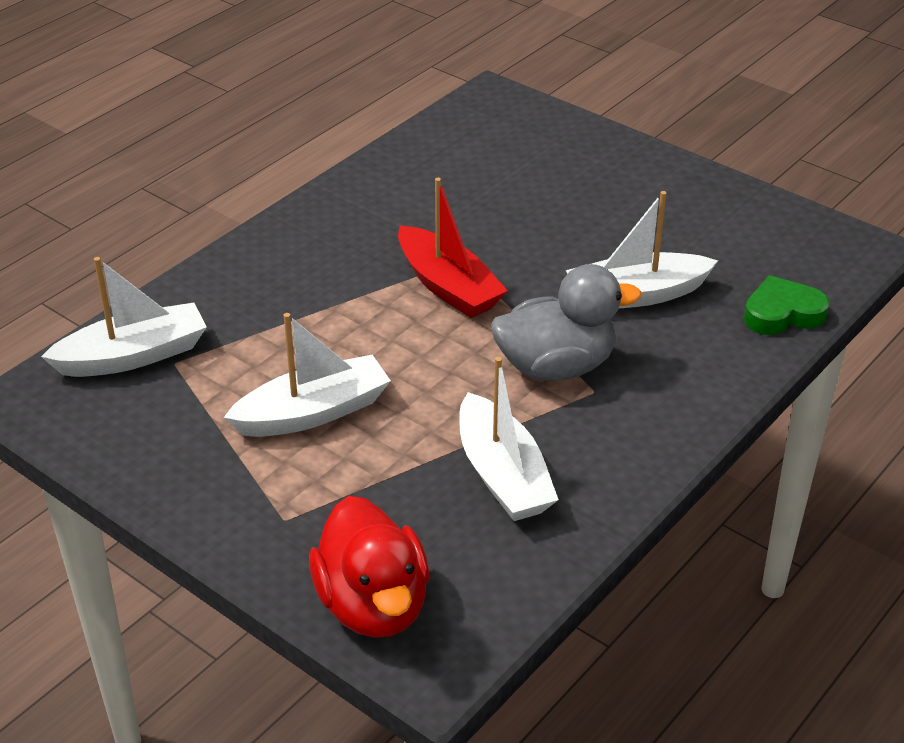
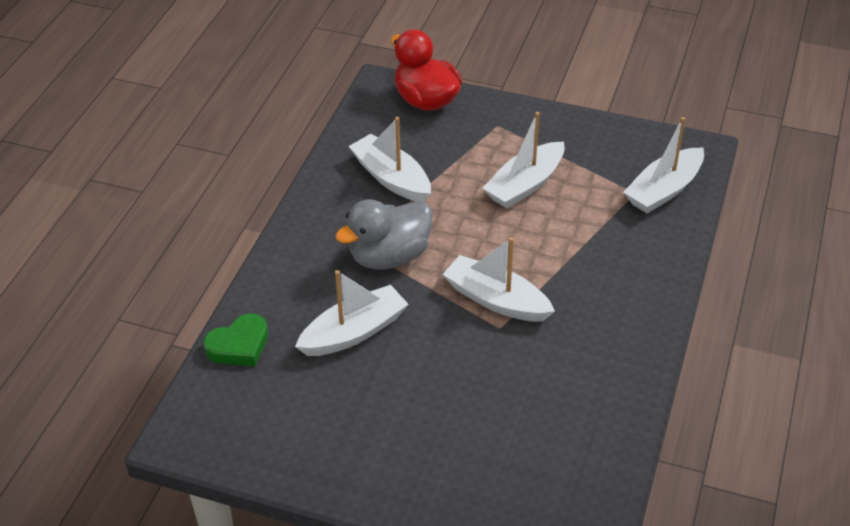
camera: 160 degrees right, 5 degrees up
(448, 286) = (496, 300): red boat -> white boat

